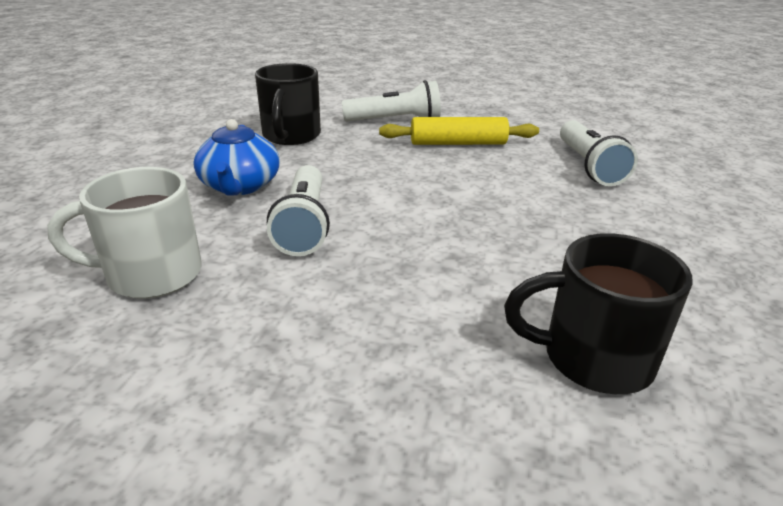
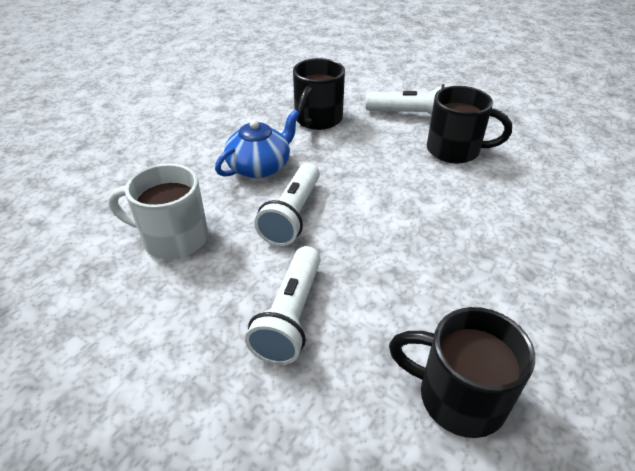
camera: 20 degrees right, 10 degrees up
(240, 186) = (260, 166): blue teapot -> blue teapot turned 150 degrees counterclockwise
(458, 143) = (455, 150): yellow rolling pin -> black mug
(589, 166) = (565, 198): white flashlight -> white flashlight (290, 316)

